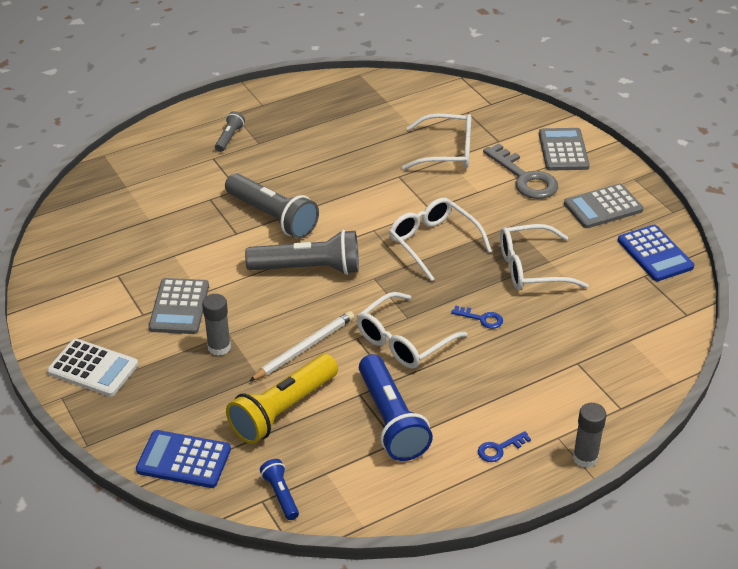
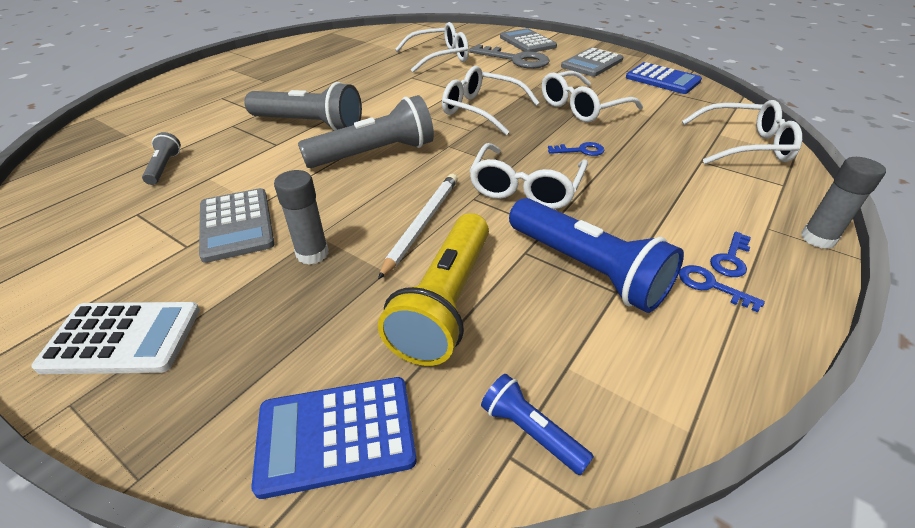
camera: 25 degrees left, 0 degrees up
(229, 138) = (233, 82): grey flashlight -> grey flashlight (164, 167)
(463, 461) = (711, 286): none -> blue key
(637, 360) = (744, 145): none -> white glasses

